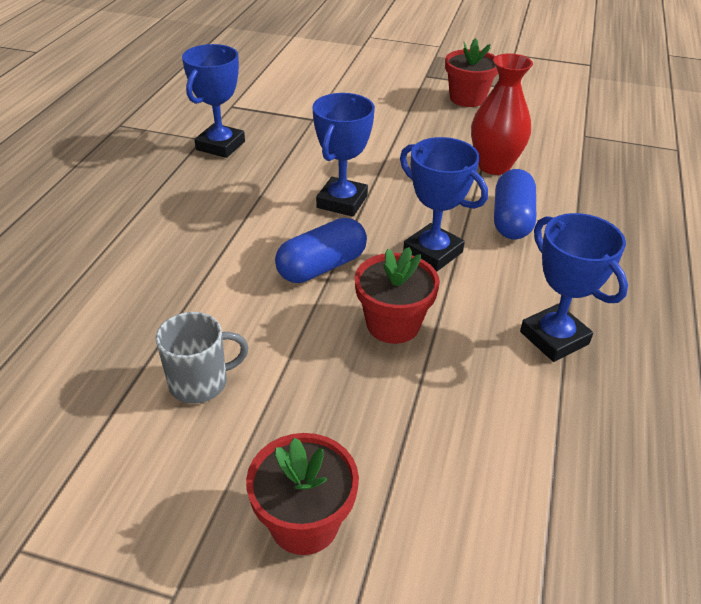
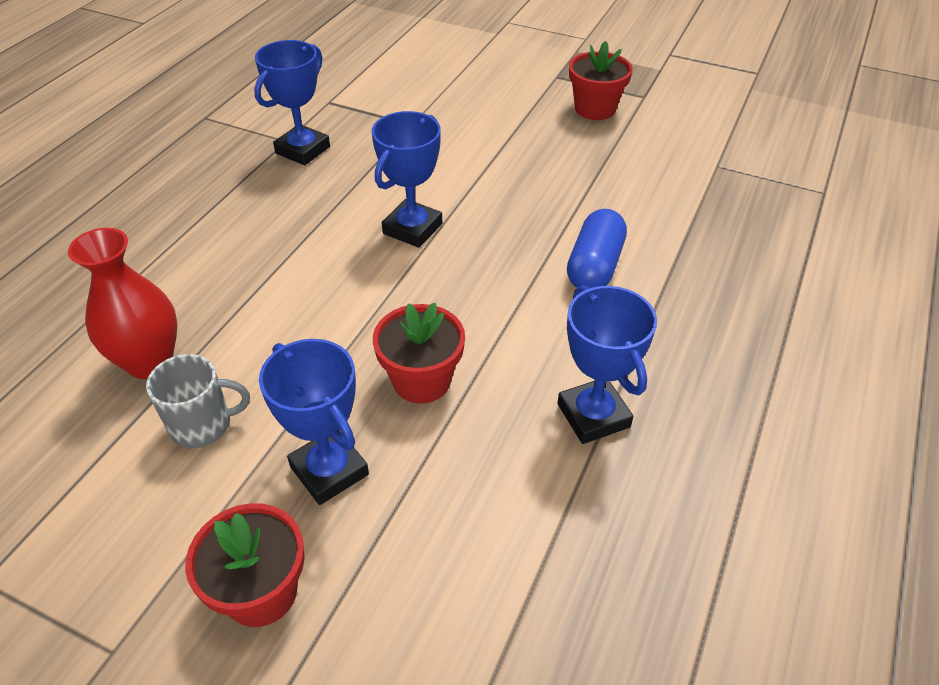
camera: 10 degrees right, 5 degrees up
(321, 267) = (367, 305): blue capsule -> none
(432, 252) = (492, 299): blue trophy -> blue trophy (329, 470)
(494, 166) = (597, 197): red vase -> red vase (150, 362)

